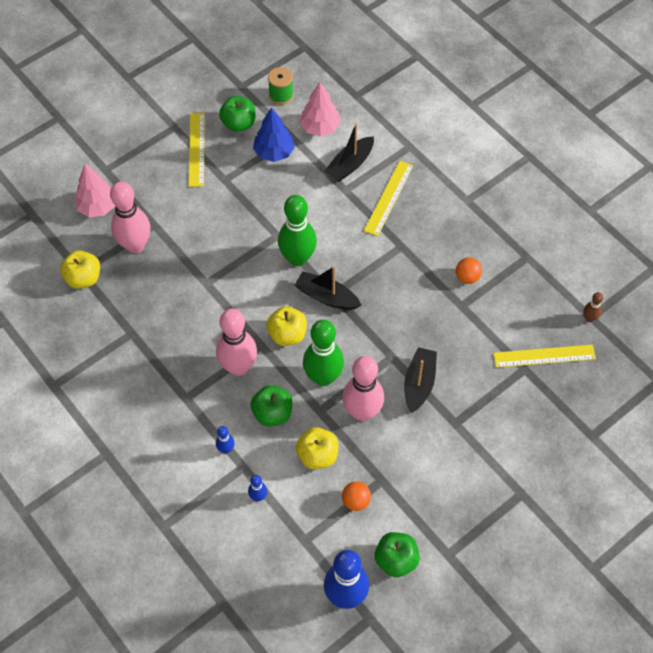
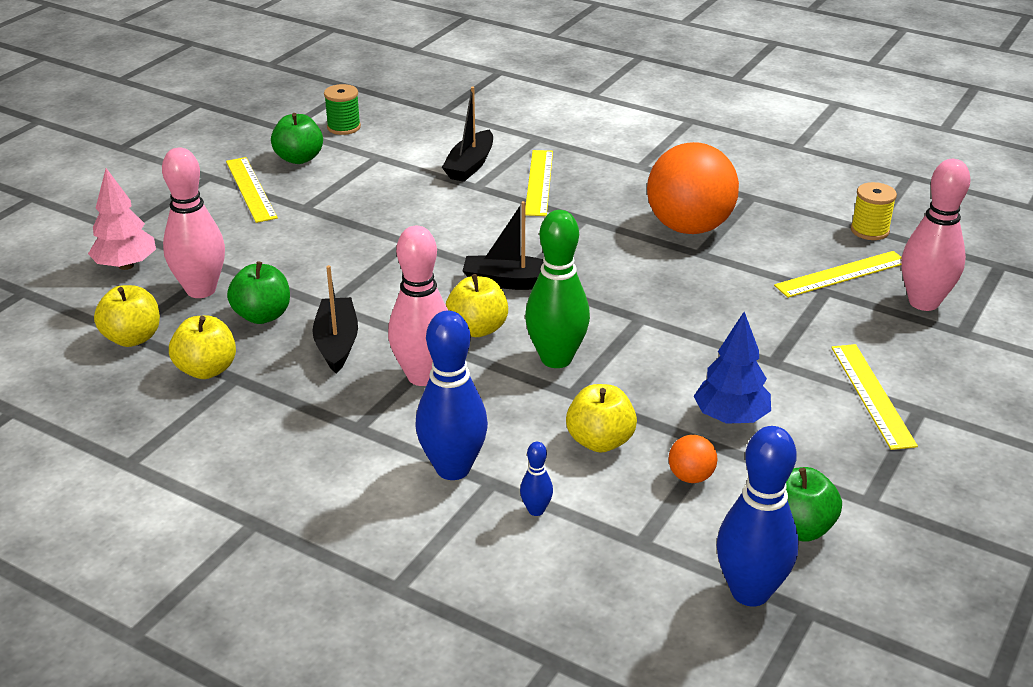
camera: 20 degrees left, 25 degrees down
(117, 320) = (206, 370): none -> yellow apple
(226, 449) = (453, 468): blue bowling pin -> blue bowling pin, size x2.23
(272, 413) = (503, 412): green apple -> green apple (262, 316)
(274, 152) = (361, 173): blue tree -> blue tree (730, 418)
(297, 258) = (449, 255): green bowling pin -> none
(320, 127) = (411, 143): pink tree -> none
(362, 412) = (635, 380): pink bowling pin -> pink bowling pin (923, 302)
(419, 383) = (696, 335): black boat -> black boat (337, 343)
(467, 277) = (689, 227): orange ball -> orange ball, size x2.41
(499, 472) = (871, 395): none -> yellow ruler
(589, 318) = (869, 230): brown bowling pin -> yellow spool

